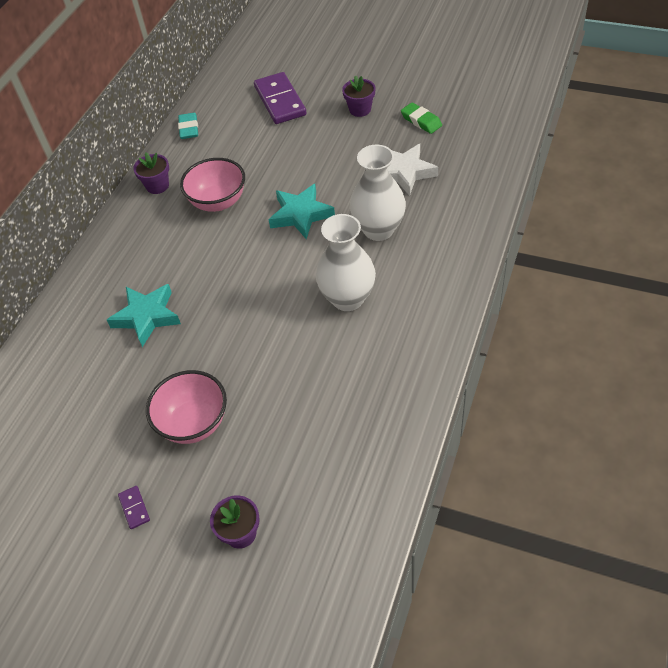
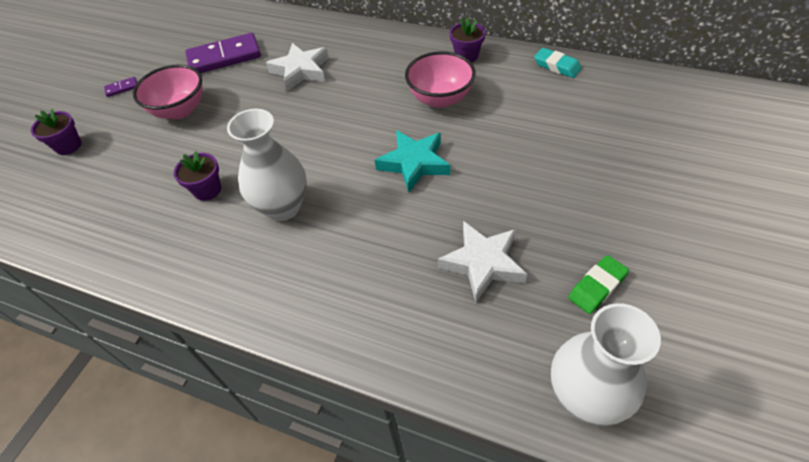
camera: 90 degrees right, 0 degrees up
(146, 317) = (301, 70): turquoise star -> white star
(189, 129) = (557, 66): turquoise eraser -> turquoise eraser turned 45 degrees clockwise
(280, 101) = (618, 134): purple domino -> purple domino (224, 57)
(360, 109) = (613, 214): purple flower pot -> purple flower pot (207, 190)
(378, 229) = (381, 234): white vase -> white vase (585, 397)

